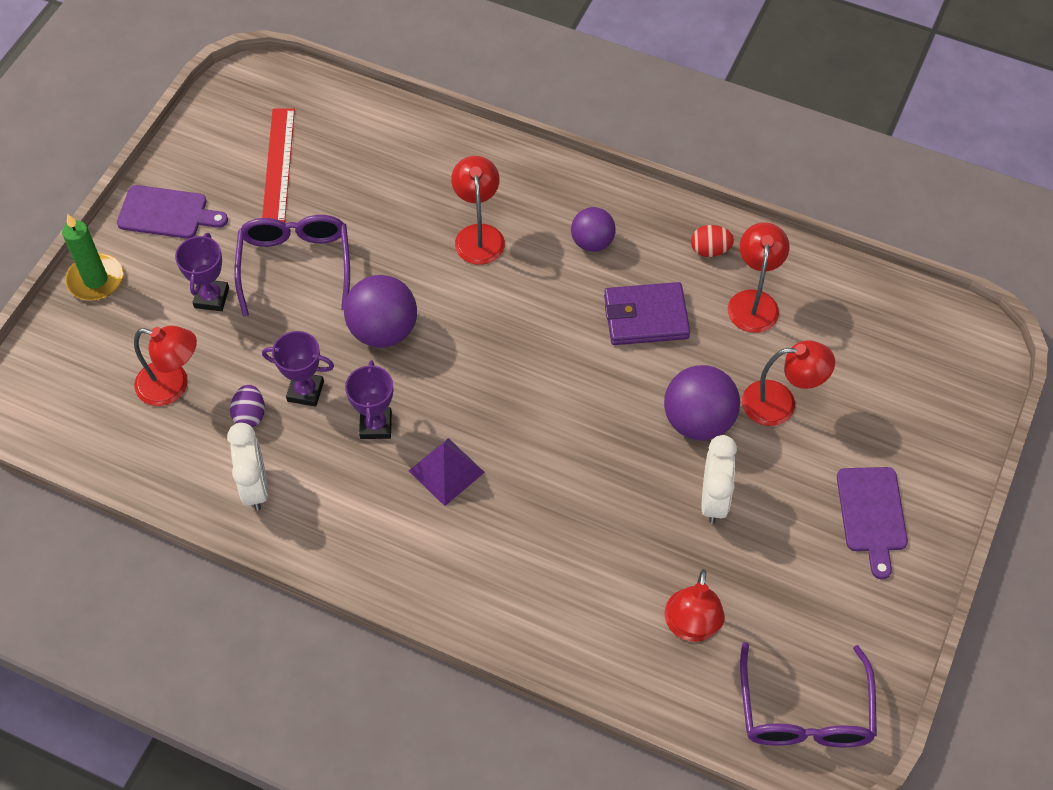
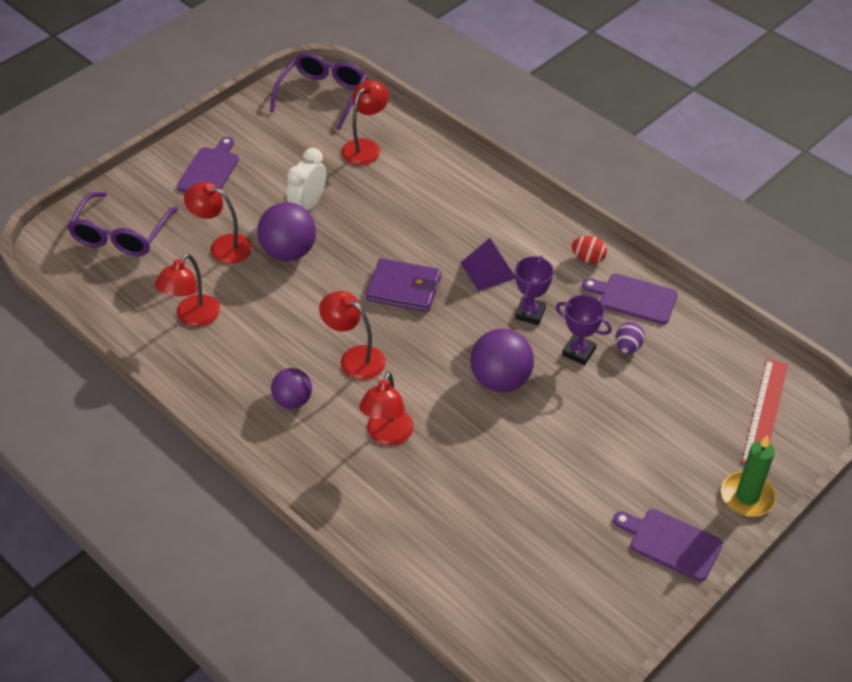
camera: 160 degrees left, 10 degrees down
(173, 386) = (687, 386): red lamp -> red lamp (354, 358)
(211, 298) = (642, 449): purple trophy -> none
(255, 487) = (634, 298): white clock -> purple cutting board
(278, 165) = (550, 561): red ruler -> red ruler (765, 412)
(295, 265) = (560, 456): purple glasses -> purple glasses (121, 235)
(646, 317) = (284, 330): purple wallet -> purple wallet (404, 288)
(710, 250) = (199, 365): red egg -> red egg (588, 258)

